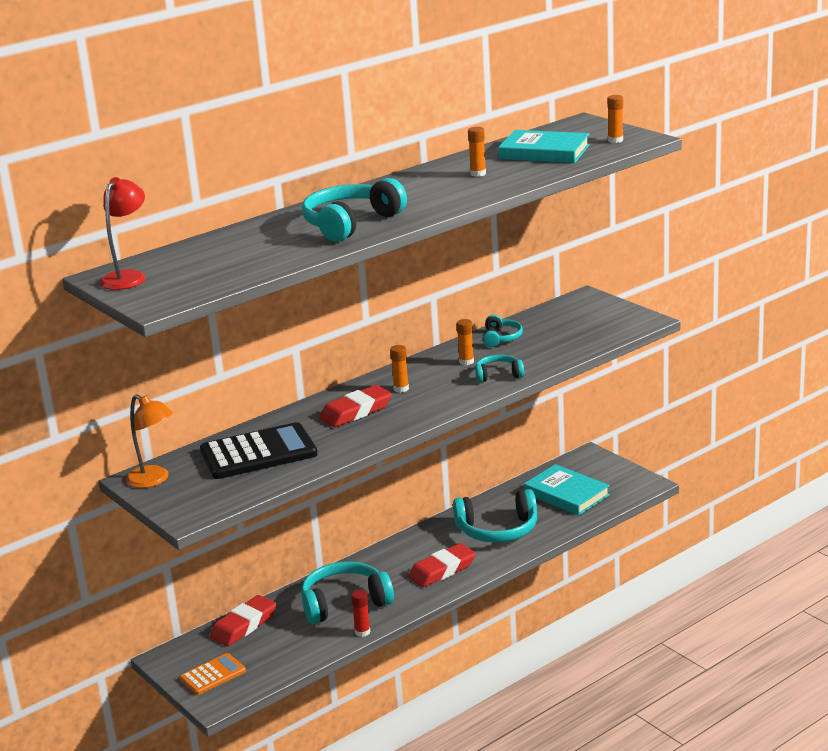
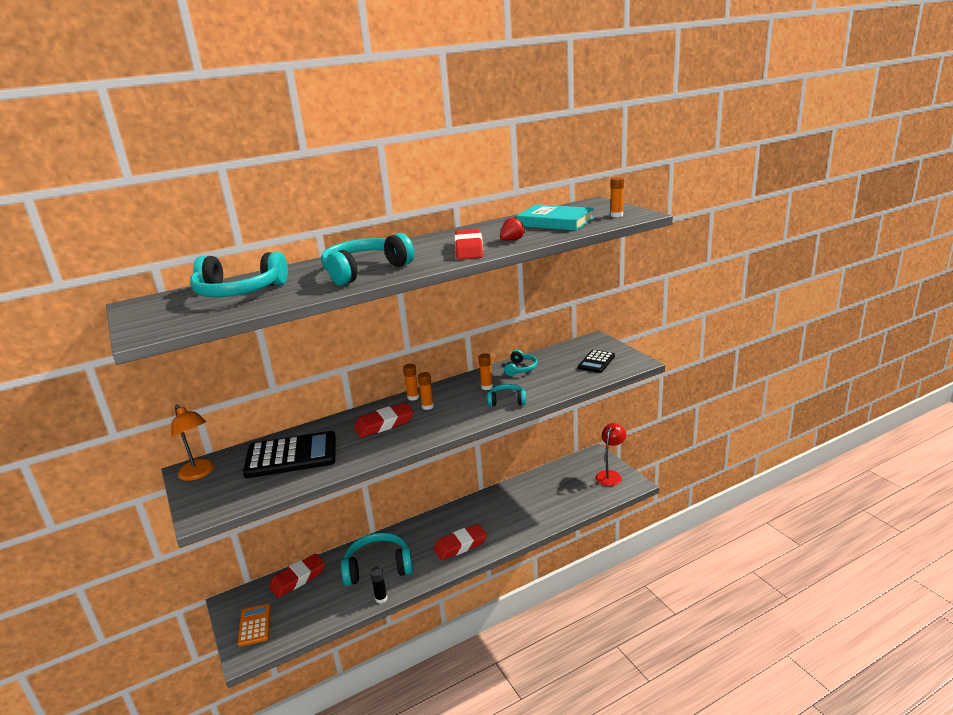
camera: 10 degrees right, 0 degrees up
(128, 277) = (152, 306): red lamp -> red lamp (610, 475)
(213, 675) = (254, 625): orange calculator -> orange calculator turned 75 degrees counterclockwise
(362, 632) = (381, 598): red glue stick -> black glue stick
(458, 192) = (469, 249): none -> red eraser
(478, 174) = (493, 236): orange glue stick -> orange glue stick (413, 397)
(498, 530) = (512, 513): turquoise headphones -> turquoise headphones (239, 292)
(504, 178) = (512, 240): none -> red strawberry
(566, 494) = (571, 486): turquoise book -> none
(595, 323) = (596, 362): none -> black calculator

